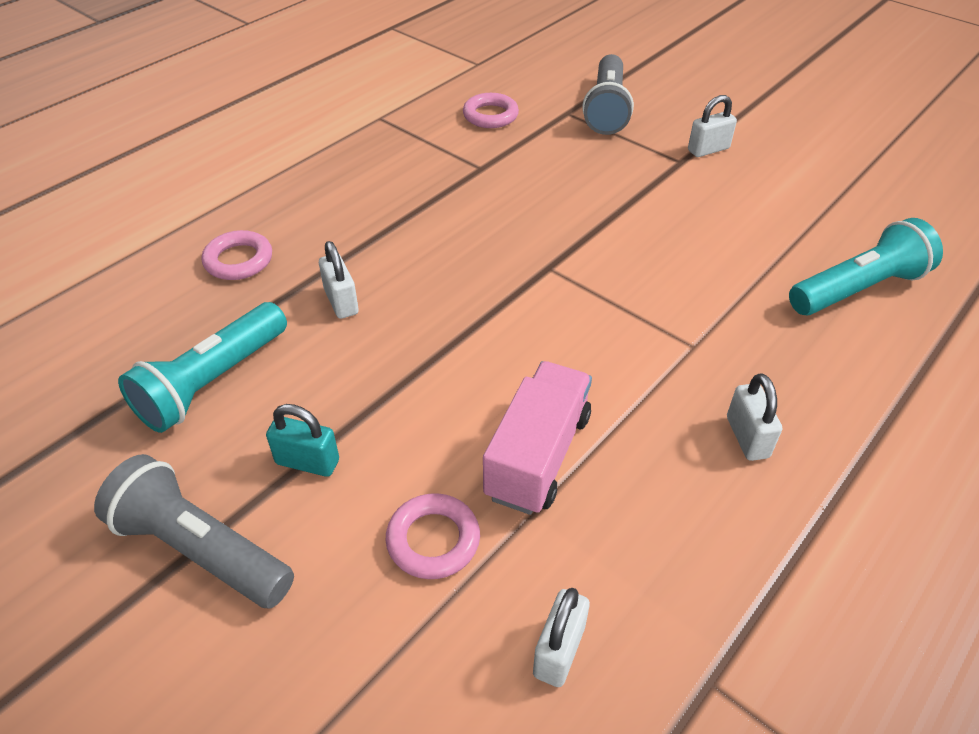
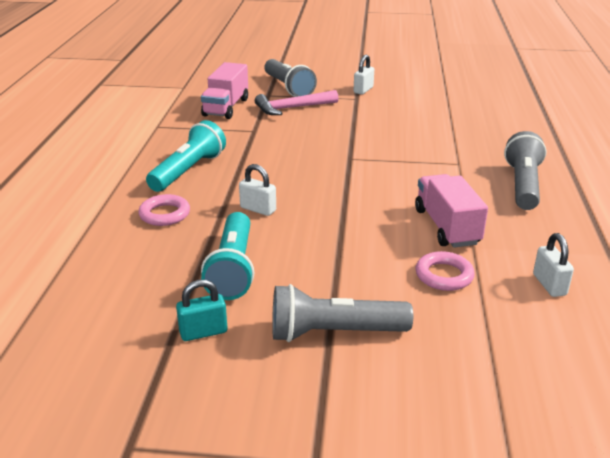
camera: 35 degrees left, 15 degrees down
(307, 462) = (338, 276): turquoise padlock -> turquoise padlock (203, 332)
(490, 115) = (226, 107): pink ring -> pink truck
(572, 147) = (292, 108): none -> pink hammer
(747, 437) = (523, 185): white padlock -> grey flashlight
(857, 289) = (497, 120): turquoise flashlight -> turquoise flashlight (188, 171)

